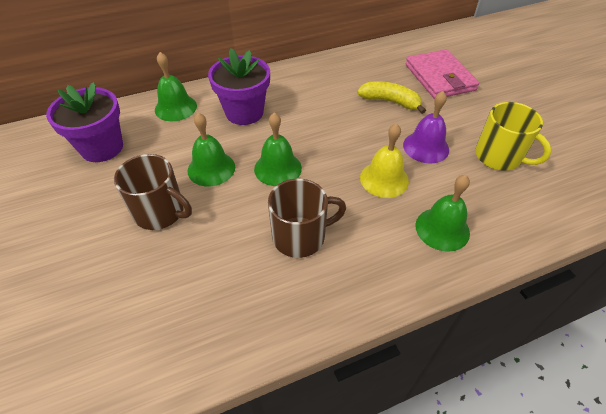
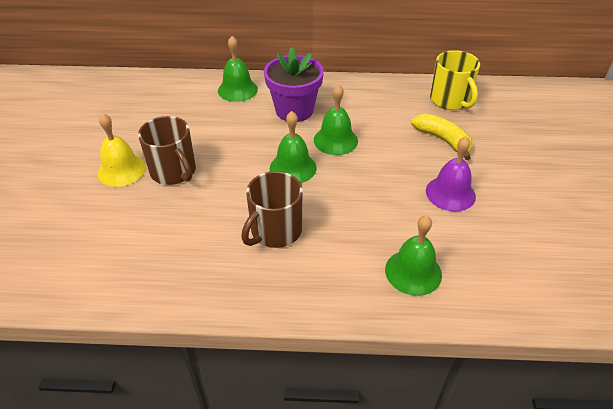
camera: 25 degrees right, 5 degrees down
(102, 147) = (159, 106): purple flower pot -> none
(211, 168) = (236, 150): green bell -> green bell (335, 140)
(300, 236) = (275, 231): brown mug -> brown mug turned 120 degrees clockwise
(384, 179) = (386, 209): yellow bell -> yellow bell (121, 170)
(439, 77) = (515, 131): pink wallet -> none
(499, 157) = (525, 227): yellow mug -> yellow mug (450, 100)

